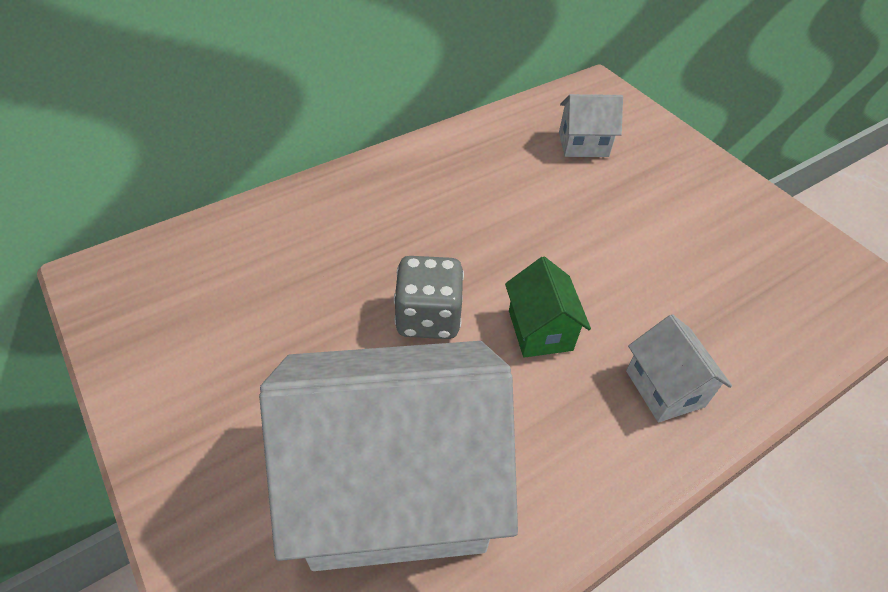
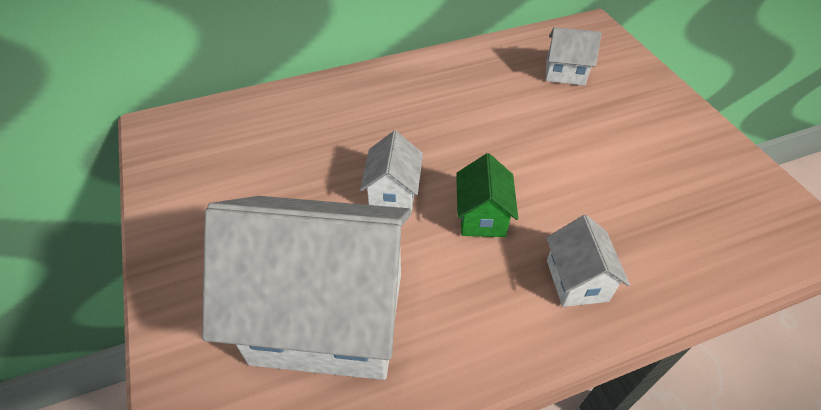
camera: 15 degrees right, 0 degrees up
(428, 317) = (393, 193): grey dice -> white house

